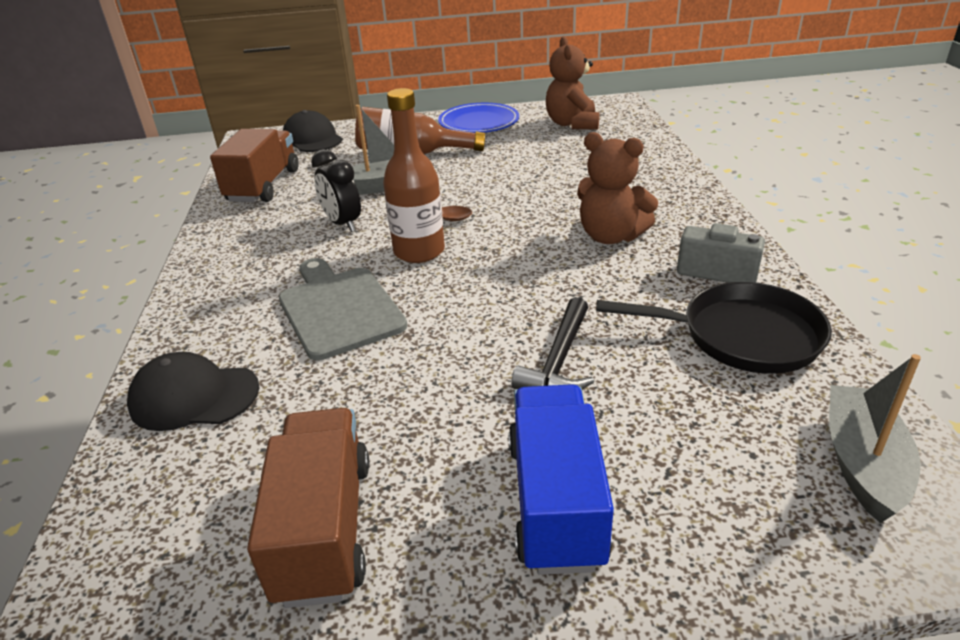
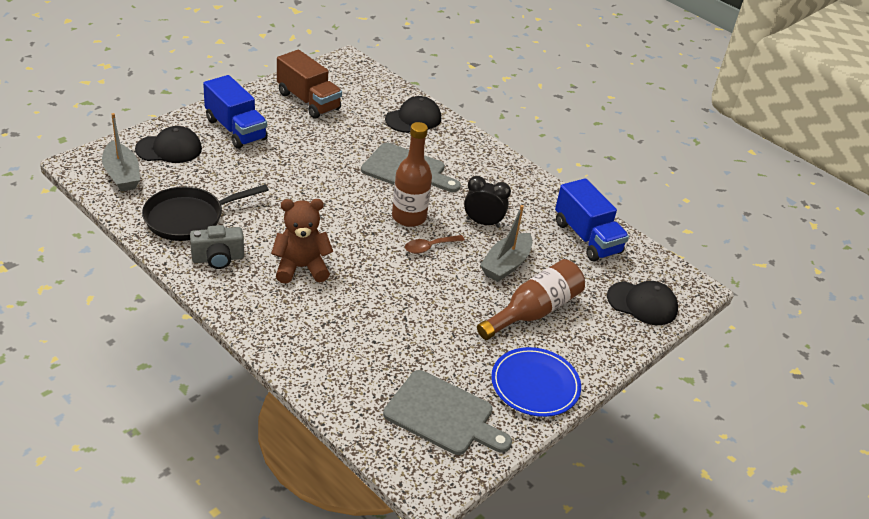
camera: 135 degrees right, 5 degrees up
(264, 186) = (586, 237): brown truck -> blue truck
(559, 361) = (272, 178): black hammer -> none
(572, 124) = (443, 415): brown teddy bear -> grey cutting board
(737, 499) = (169, 149): none -> black cap

